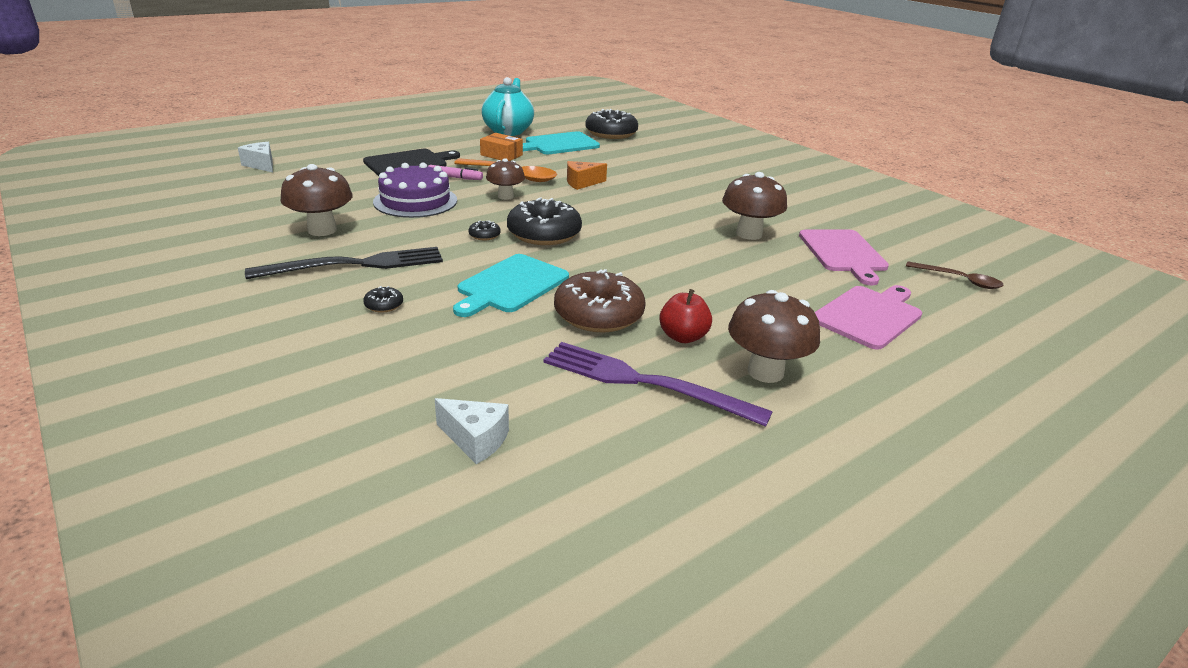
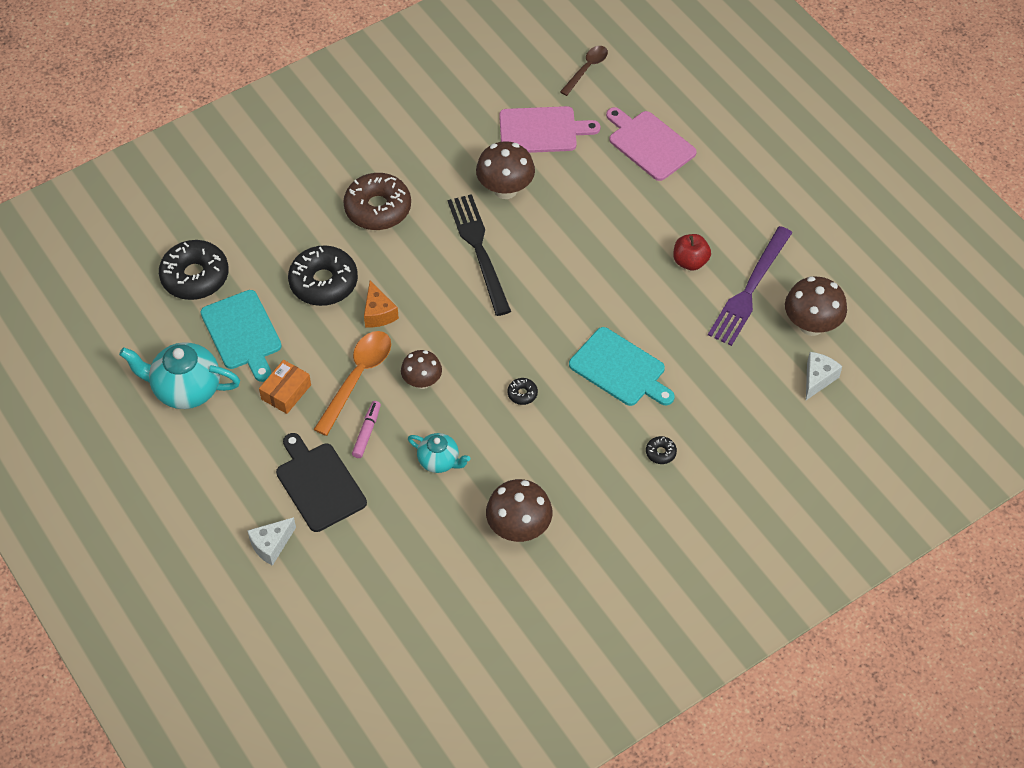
camera: 85 degrees left, 25 degrees up
(261, 165) = (331, 636): white cheese -> white cheese (271, 545)
(355, 265) = (591, 486): black fork -> black fork (479, 250)
(415, 201) = (439, 461): purple cake -> turquoise teapot
(544, 233) = (515, 347): black donut -> black donut (323, 282)
(598, 314) = (662, 311): brown donut -> brown donut (378, 208)
(765, 372) = (730, 222): brown mushroom -> brown mushroom (811, 325)

